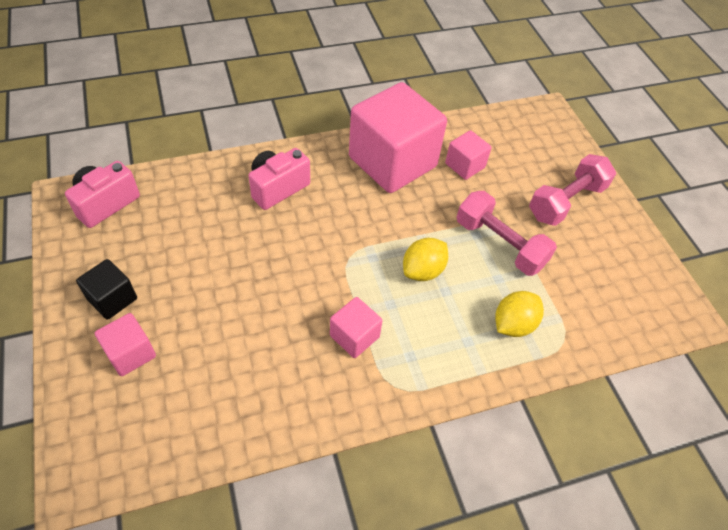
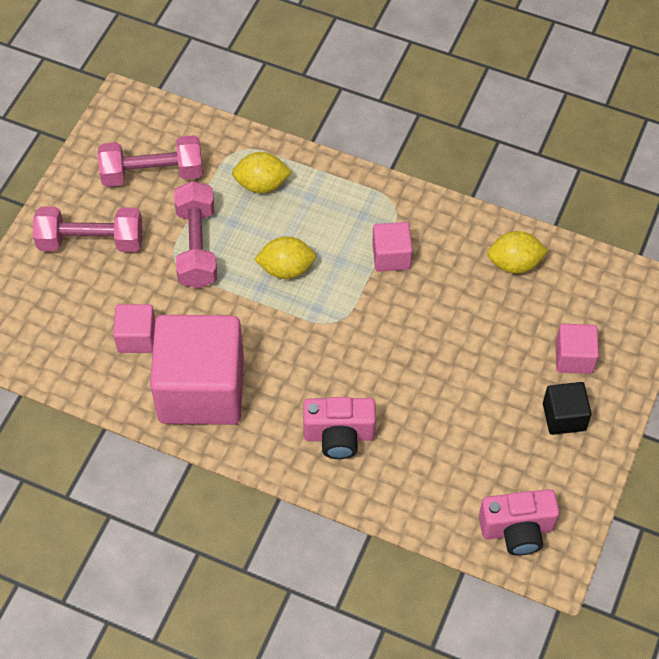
camera: 135 degrees left, 5 degrees up
(242, 406) = (514, 263): none -> yellow lemon
(594, 275) = (152, 173): none -> pink dumbbell

